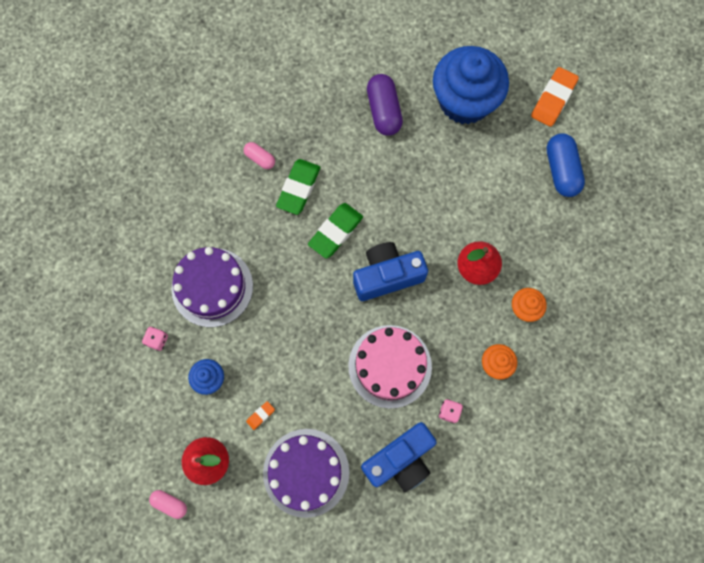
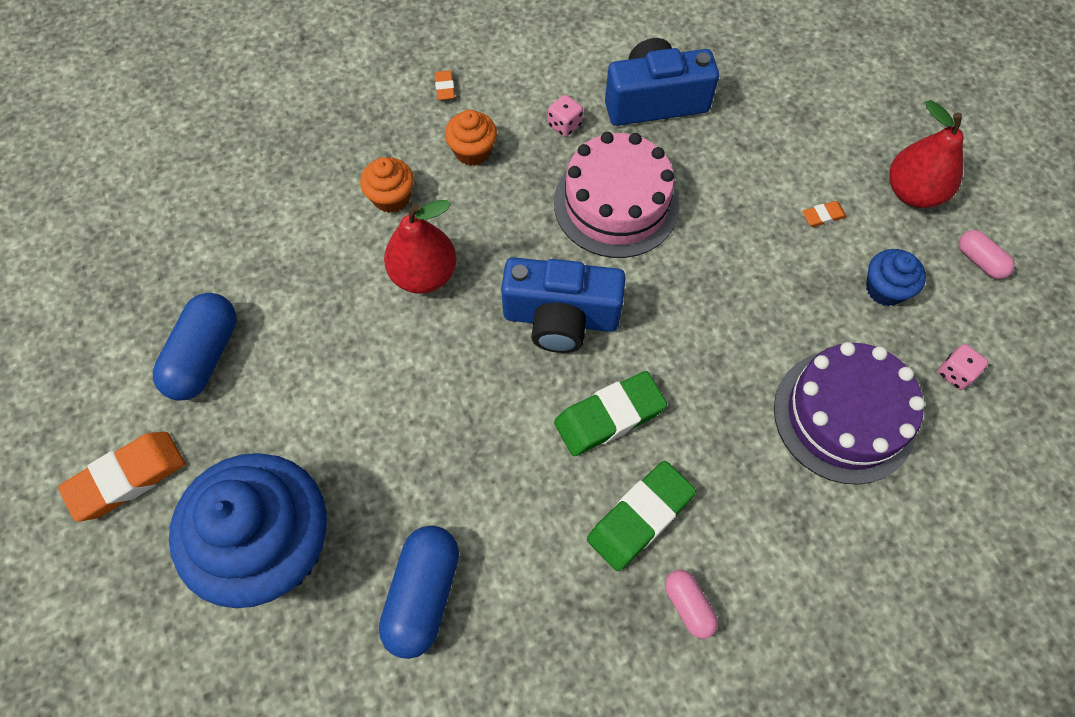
camera: 155 degrees left, 10 degrees down
(170, 504) = (979, 166): pink capsule -> pink capsule (979, 261)
(306, 472) = (783, 133): purple cake -> none
(383, 111) = (423, 594): purple capsule -> blue capsule
(541, 406) = (445, 88): none -> orange eraser

